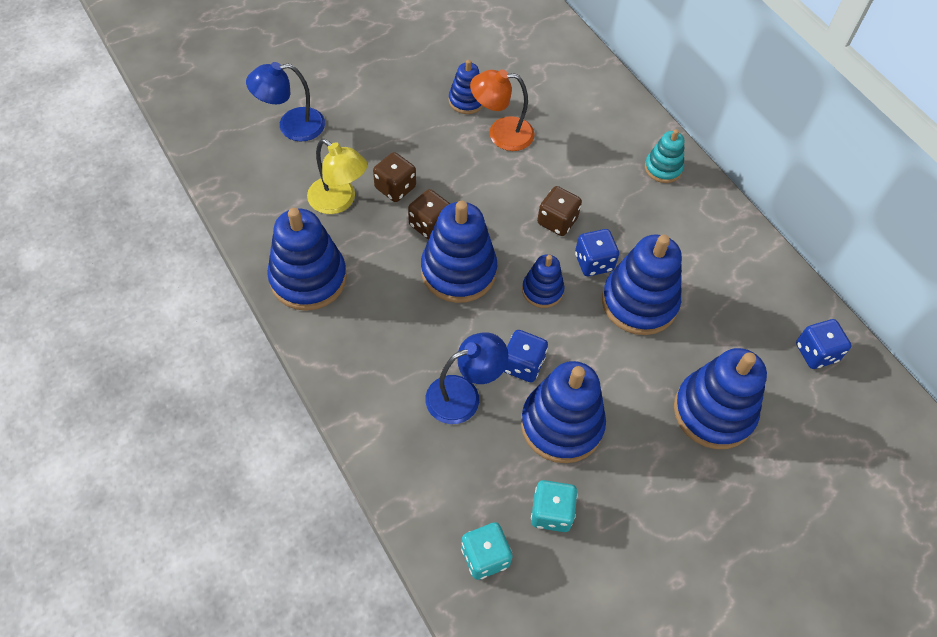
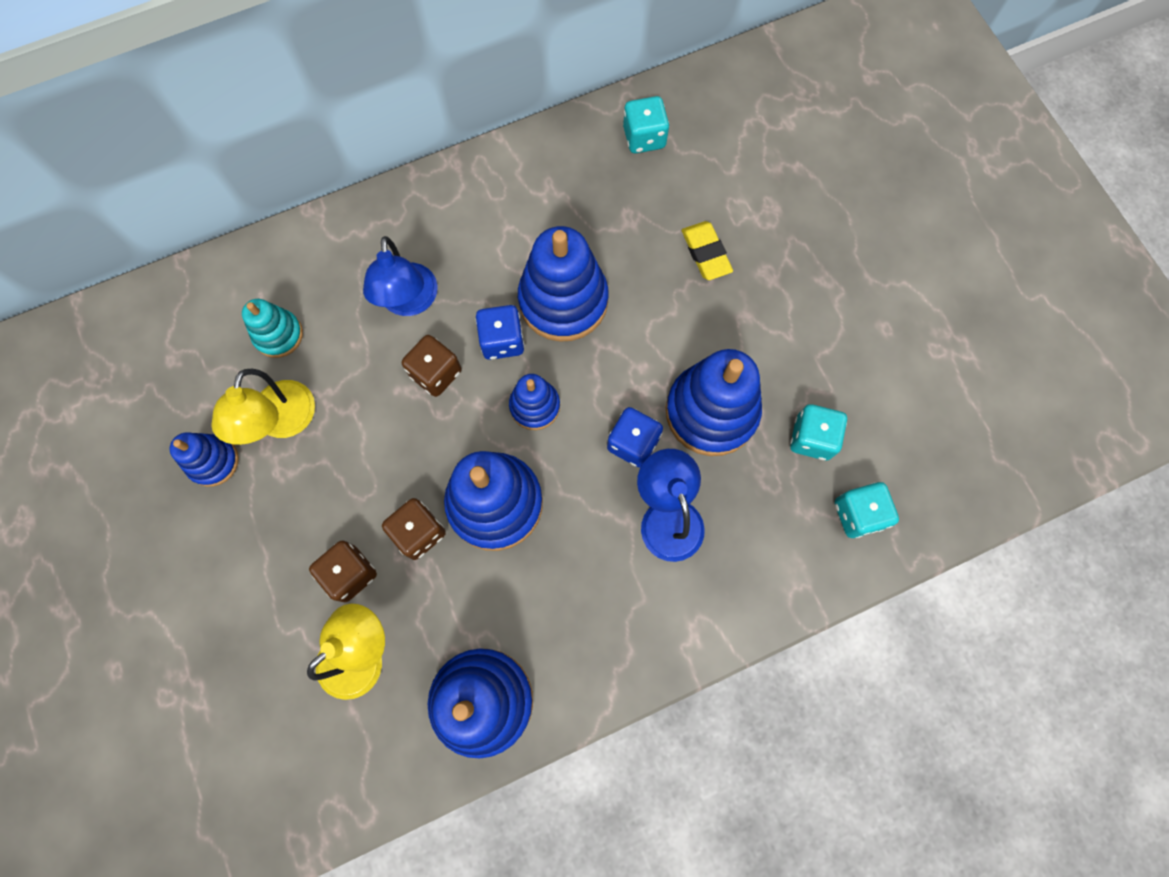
camera: 80 degrees left, 15 degrees up
(292, 126) = (210, 719): blue lamp -> blue lamp (409, 302)
(501, 133) = (281, 422): orange lamp -> yellow lamp
(663, 168) = (374, 235): turquoise stacking toy -> turquoise stacking toy (278, 335)
(713, 412) = (706, 253): blue stacking toy -> yellow eraser
(816, 353) = (644, 137): blue dice -> turquoise dice

